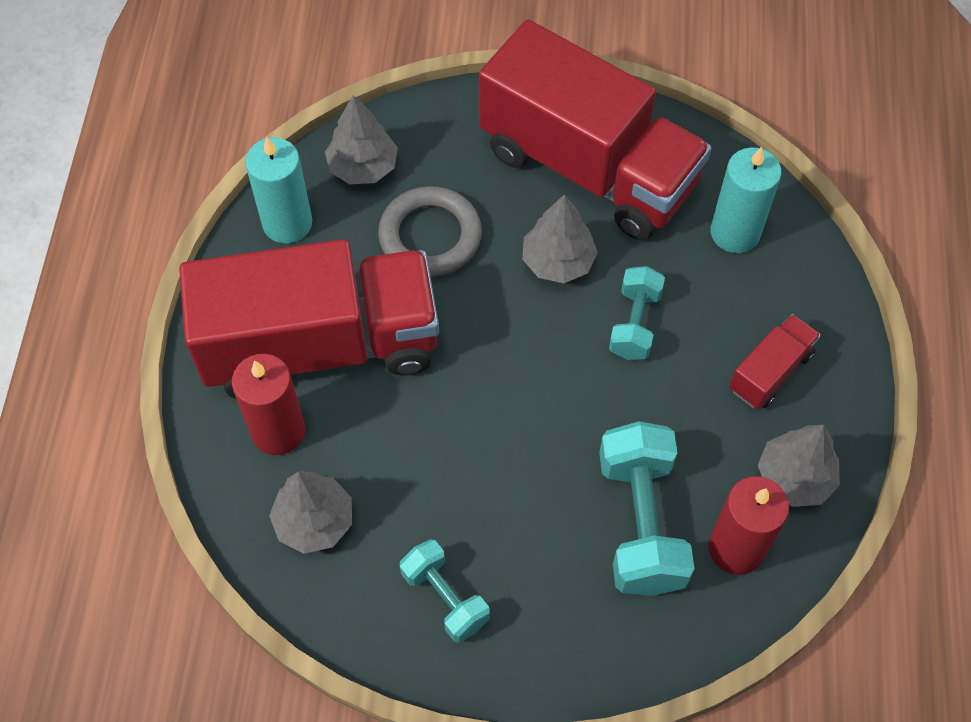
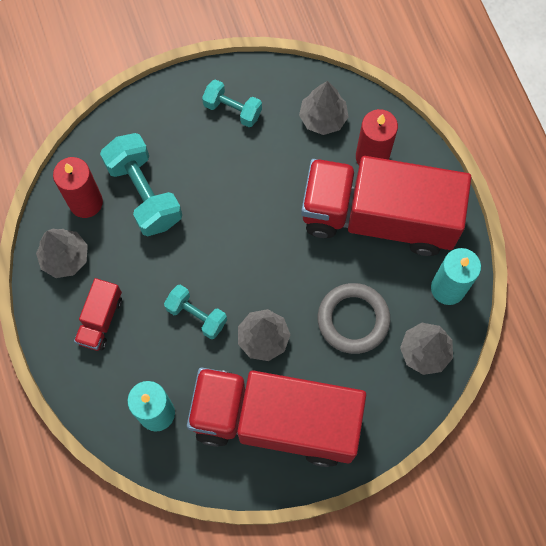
camera: 155 degrees right, 10 degrees up
(320, 345) = (378, 217): red truck -> red truck turned 45 degrees clockwise
(634, 324) = (196, 315): turquoise dumbbell -> turquoise dumbbell turned 45 degrees counterclockwise

